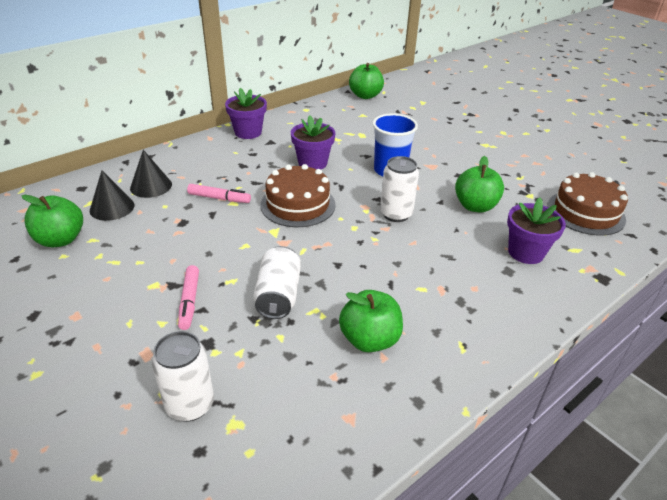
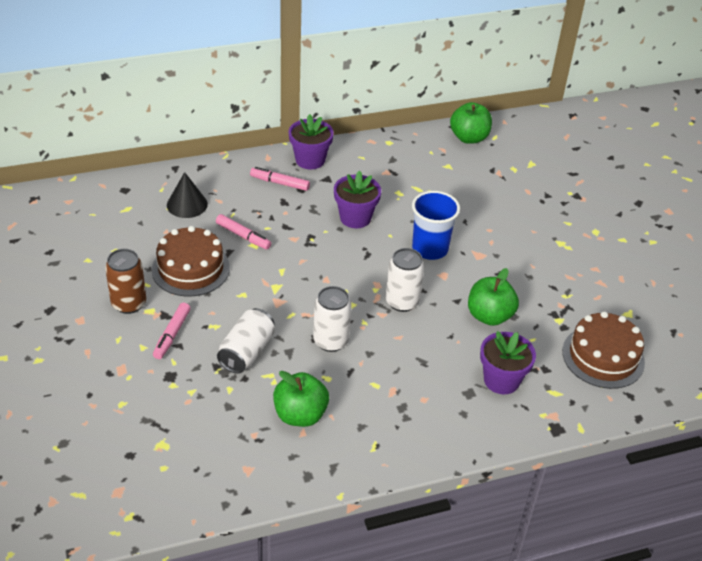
camera: 20 degrees right, 5 degrees up
(60, 240) = (90, 243): green apple -> none
(112, 207) = (144, 220): black cone -> none
(127, 284) = (129, 303): none -> brown can
(190, 404) = (137, 420): white can -> white can (331, 341)
(231, 153) = (279, 183): none -> pink marker
(298, 204) = (313, 264): brown cake -> brown cake (191, 268)

